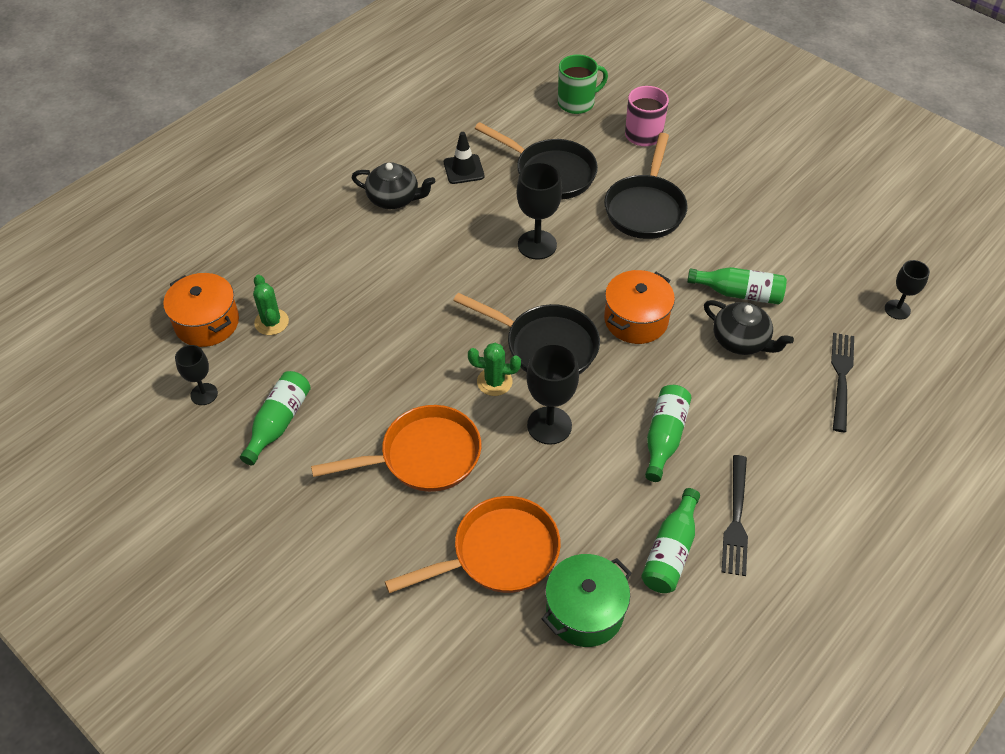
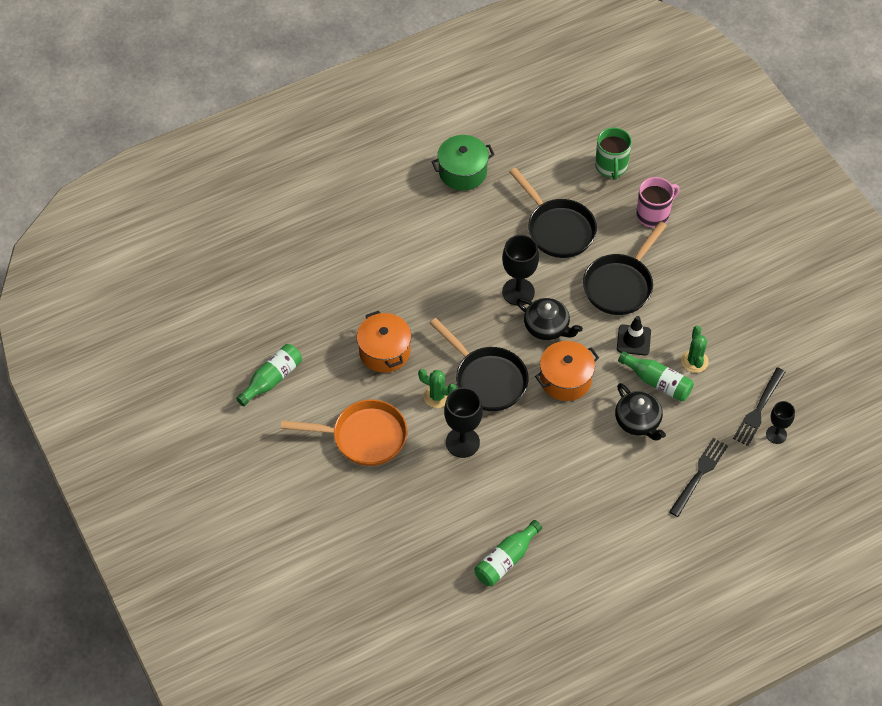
camera: 20 degrees right, 5 degrees up
(204, 394) = (227, 340): black goblet -> none
(207, 323) = (246, 283): orange pot -> orange pot (384, 351)
(271, 322) = (292, 297): green cactus -> green cactus (694, 361)
(394, 198) = (423, 216): black teapot -> black teapot (547, 327)
(463, 169) = (489, 205): black traffic cone -> black traffic cone (633, 340)
(499, 553) = (388, 522): orange pan -> none
(577, 103) = (611, 166): green mug -> green mug turned 90 degrees clockwise
(584, 611) = (429, 579): green pot -> green pot (462, 172)
(664, 437) = (542, 478): green bottle -> none
(736, 520) = (563, 554): black fork -> black fork (758, 410)

